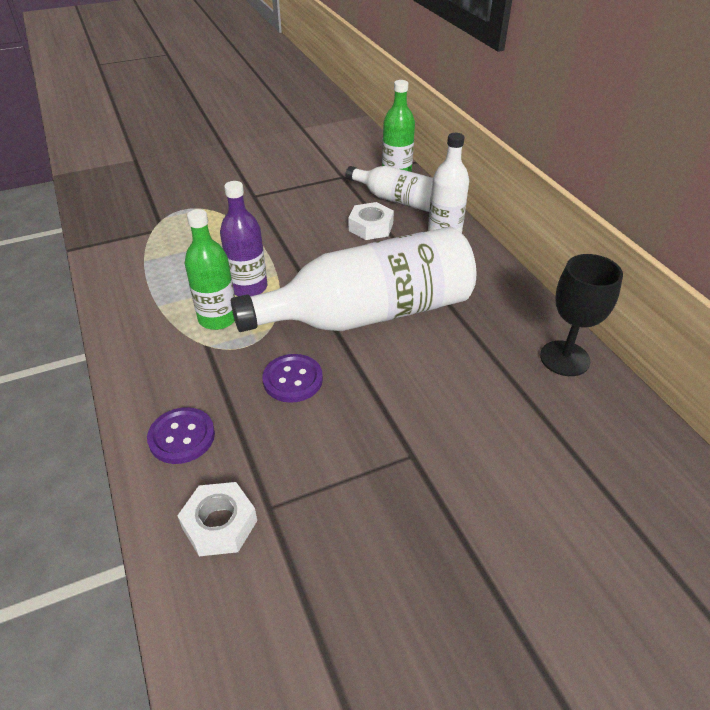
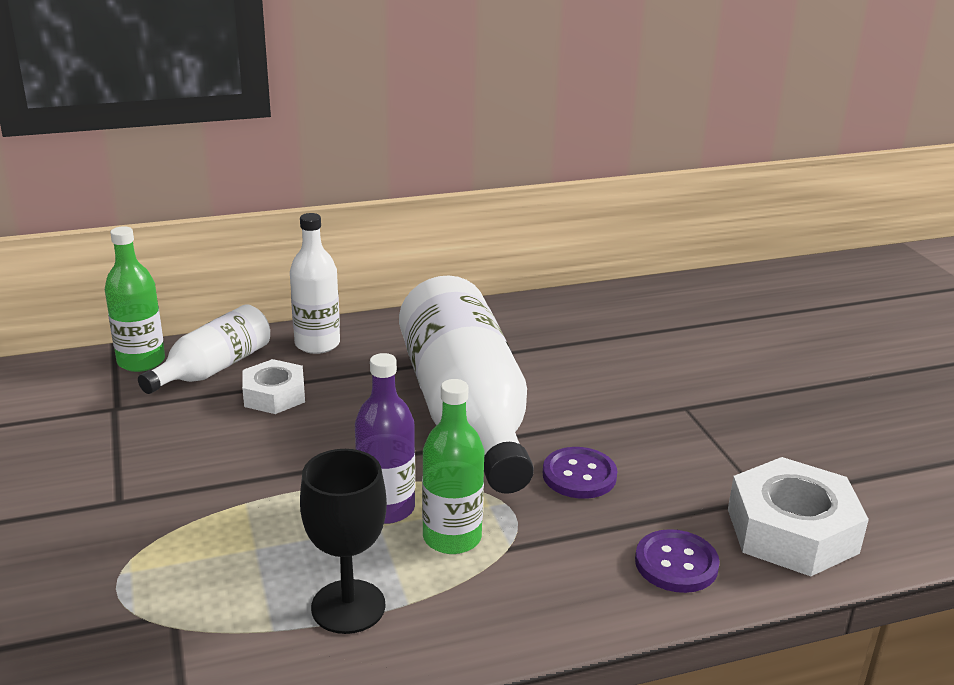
camera: 85 degrees left, 15 degrees down
(219, 524) = (792, 531): white nut -> white nut, size x1.65
(564, 358) = (555, 310): black goblet -> black goblet (348, 606)

